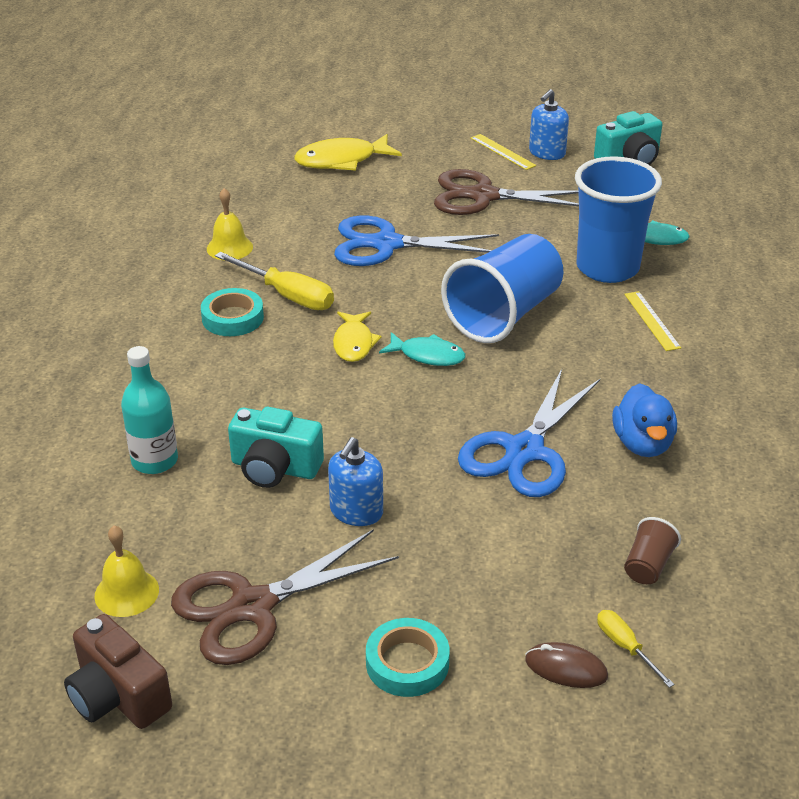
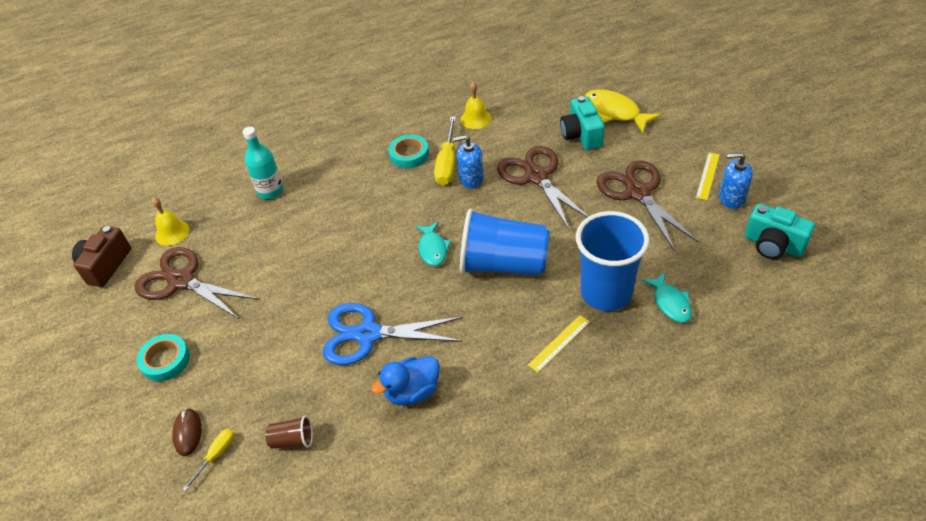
camera: 65 degrees right, 10 degrees up
(275, 468) = (290, 236): turquoise camera -> turquoise camera (581, 135)
(354, 343) = (421, 212): yellow fish -> none
(356, 512) = (272, 285): blue soap dispenser -> blue soap dispenser (471, 178)
(386, 244) = (536, 176): blue scissors -> brown scissors

